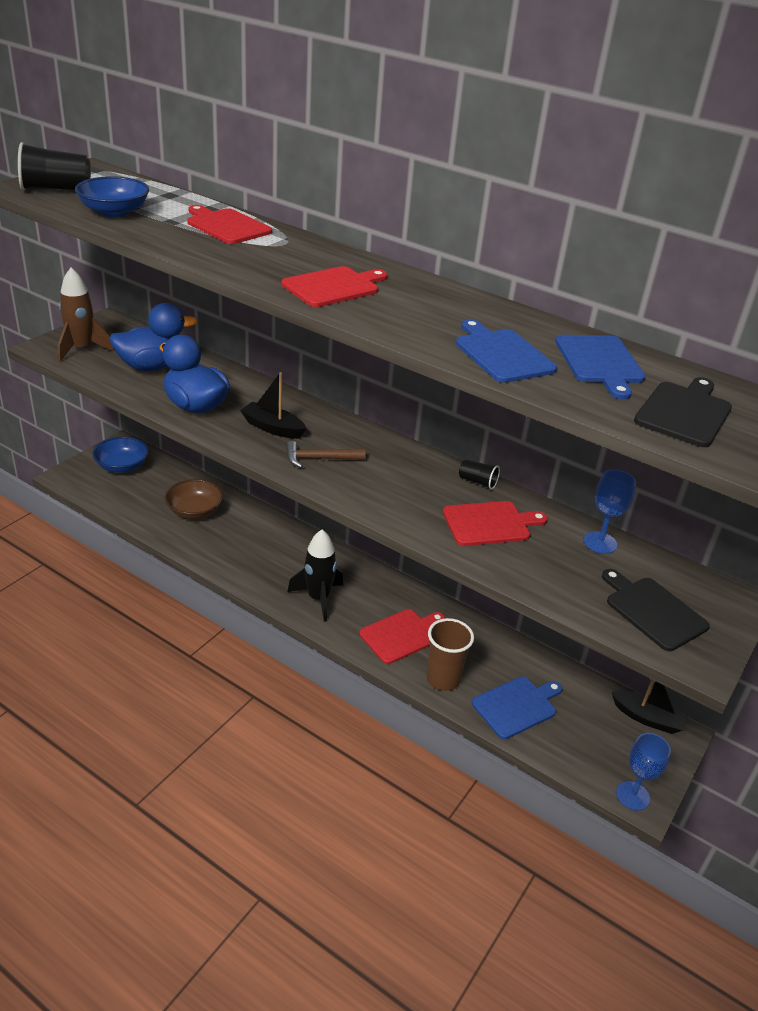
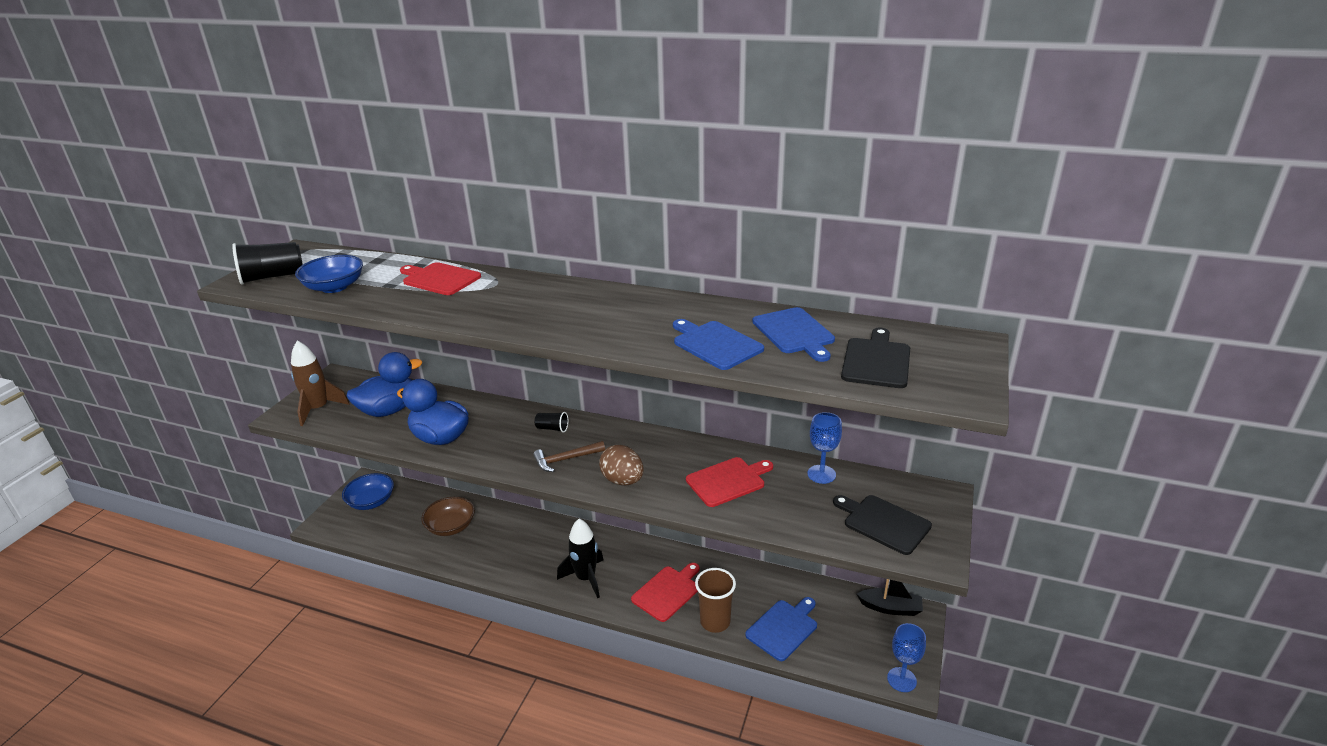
camera: 10 degrees left, 5 degrees down
(273, 428) = (516, 441): black boat -> none
(334, 287) = (554, 315): red cutting board -> none
(373, 495) = (622, 480): none -> brown egg
(477, 482) = (705, 446): black cup -> black cup (552, 428)

